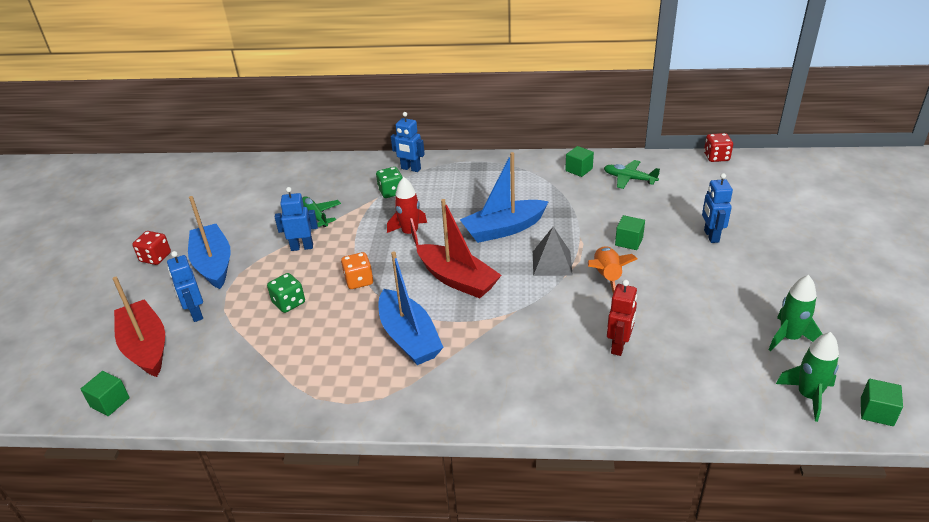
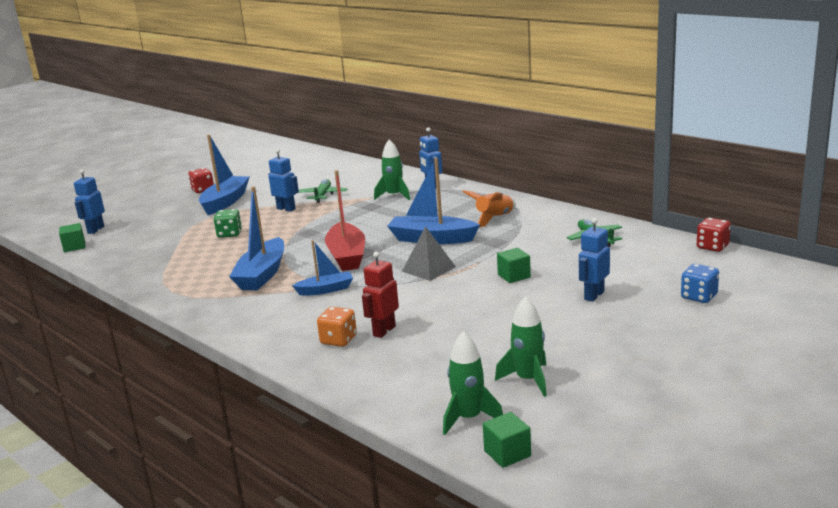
camera: 40 degrees right, 15 degrees down
(146, 347) = (129, 229): red boat -> none
(196, 314) = (176, 222): blue robot -> blue robot (95, 230)
(359, 281) = (287, 236): orange dice -> orange dice (338, 340)
(391, 192) = (394, 196): green dice -> green rocket
(410, 233) = (364, 222): red rocket -> none
(499, 326) = (326, 290): none -> blue boat
(579, 170) = (562, 221): green cube -> none
(607, 277) = (453, 291): orange rocket -> orange rocket (494, 218)
(619, 346) = (384, 331): red robot -> red robot turned 150 degrees clockwise
(774, 207) = (699, 296): none -> blue dice

